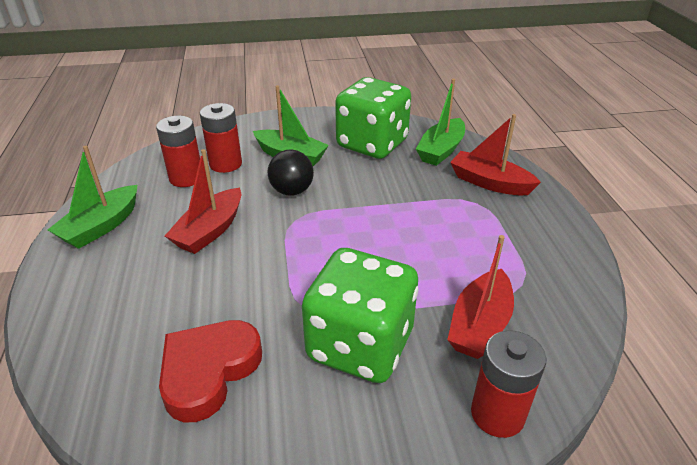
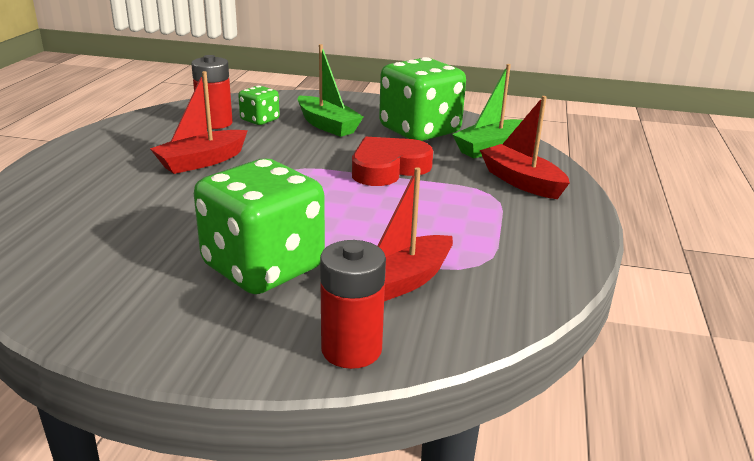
camera: 20 degrees right, 10 degrees down
(101, 226) = (112, 141): green boat -> none
(209, 371) = (111, 251): red heart -> red heart (388, 168)
(225, 164) = (260, 120): red battery -> green dice
(292, 191) = (304, 149): black ball -> none

